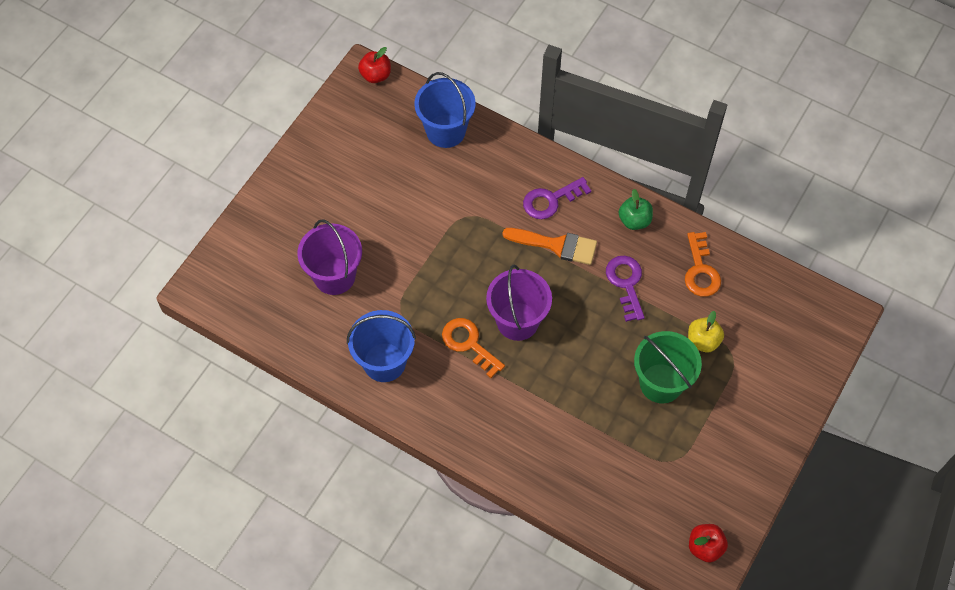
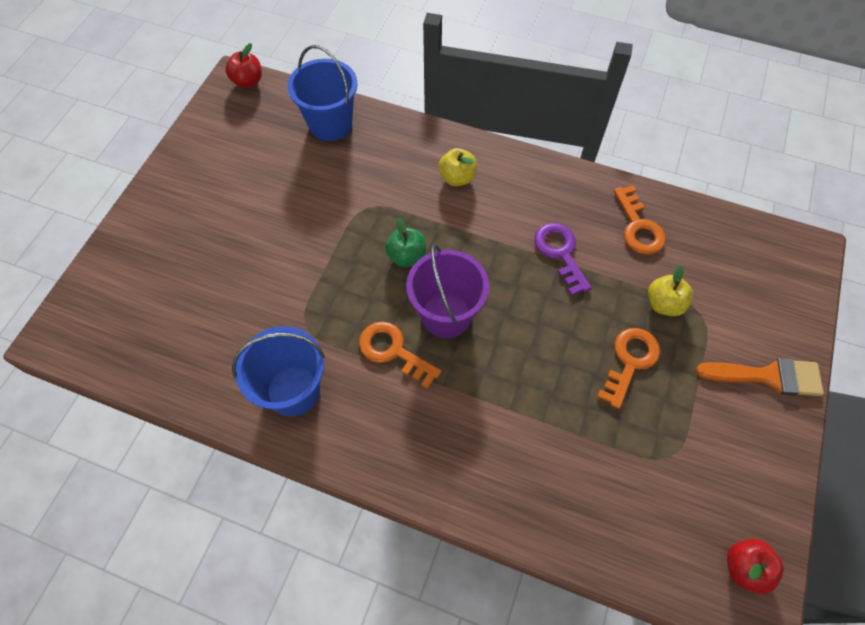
camera: 10 degrees left, 0 degrees up
(334, 276) = (222, 296): purple bucket -> none
(550, 200) = (457, 178): purple key -> yellow apple
(556, 245) = (473, 224): orange brush -> orange brush (768, 376)
(634, 220) = (552, 185): green apple -> green apple (406, 256)
(661, 383) = (630, 361): green bucket -> orange key

